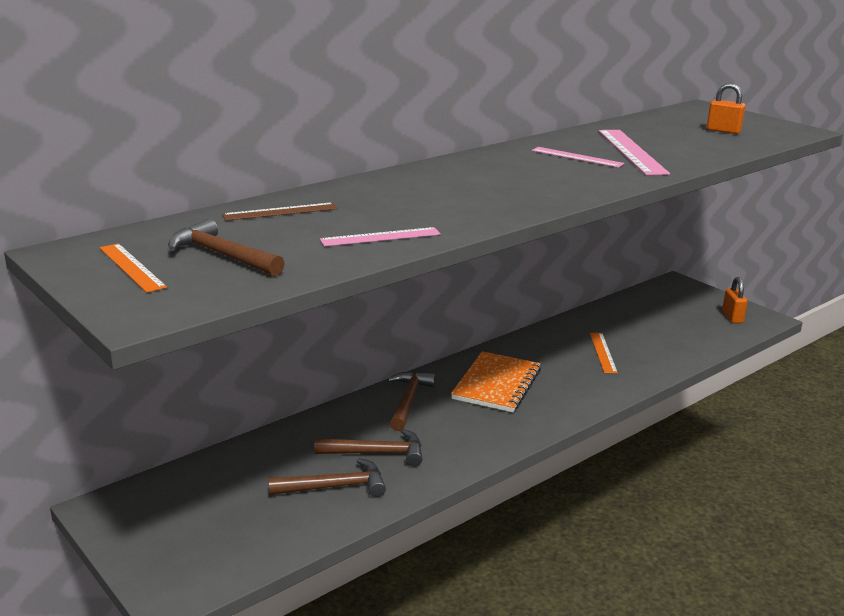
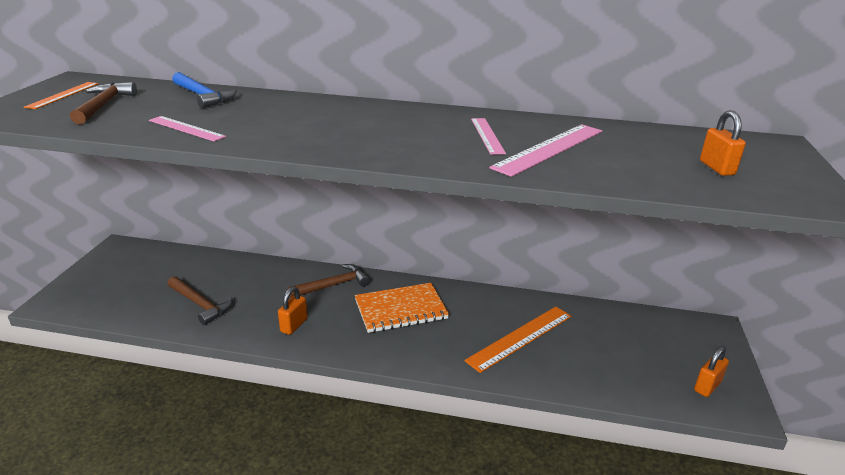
camera: 50 degrees right, 5 degrees up
(280, 212) = (203, 96): brown ruler -> blue hammer
(376, 453) = (254, 302): brown hammer -> none
(450, 445) = (294, 325): none -> orange padlock
(603, 352) = (520, 338): orange ruler -> orange ruler, size x1.64

